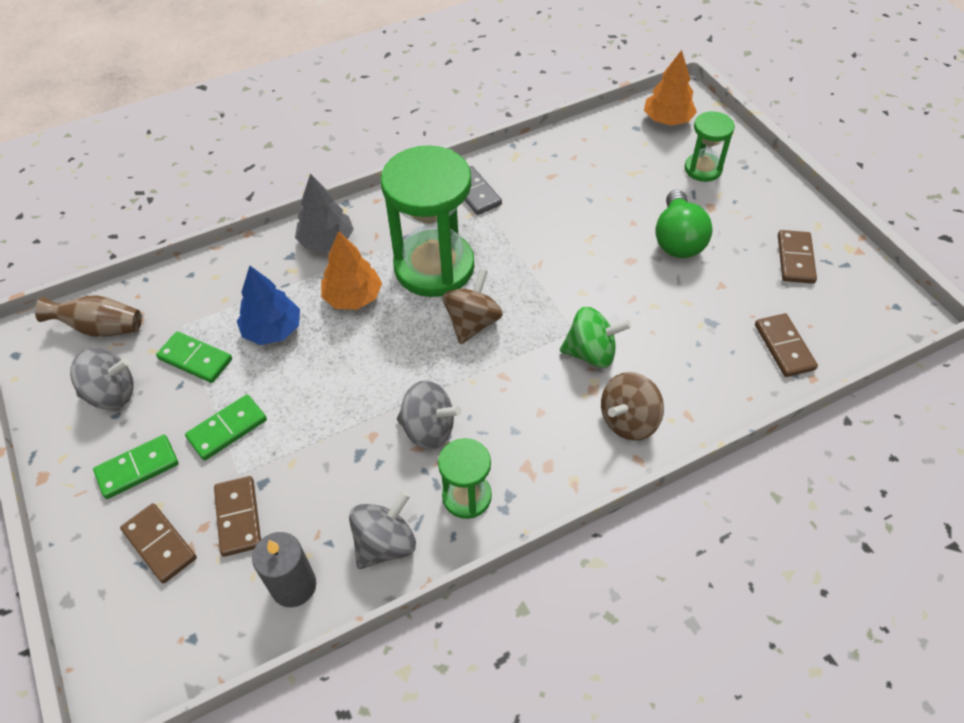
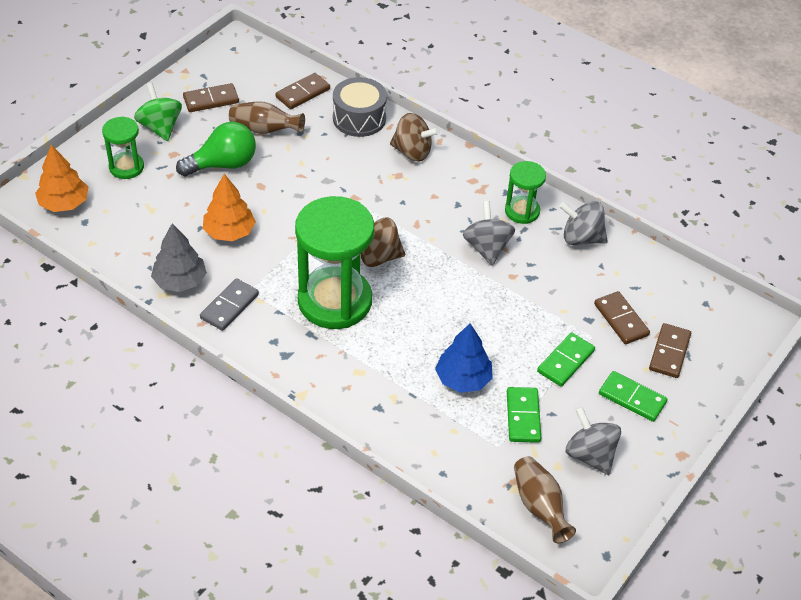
camera: 120 degrees left, 5 degrees down
(227, 429) = (565, 361): green domino -> green domino turned 75 degrees counterclockwise
(238, 517) = (621, 320): brown domino -> brown domino turned 75 degrees counterclockwise
(293, 585) = (639, 270): grey candle -> none
(326, 241) = (346, 388): grey tree -> grey tree (180, 281)
(353, 297) = (398, 341): orange tree -> orange tree (229, 232)
(591, 353) = (367, 184): green spinning top -> green spinning top (160, 127)
(715, 388) = (359, 118): none -> grey drum
(724, 290) = (264, 130): none -> brown vase

